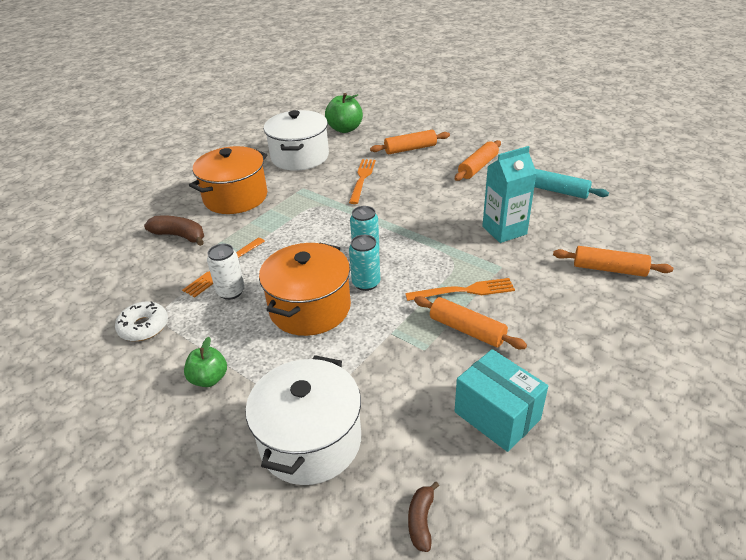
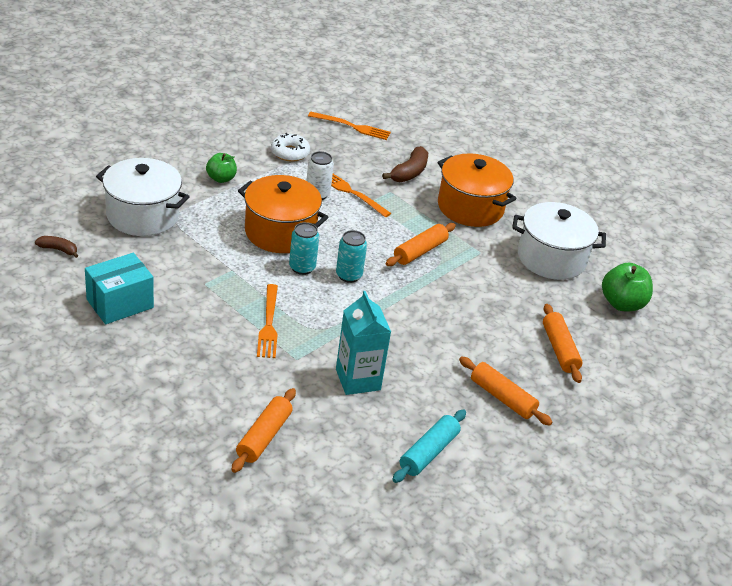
camera: 90 degrees right, 0 degrees up
(362, 179) = (491, 297): orange fork -> orange fork (352, 126)
(467, 330) = (217, 312): orange rolling pin -> orange rolling pin (420, 251)

